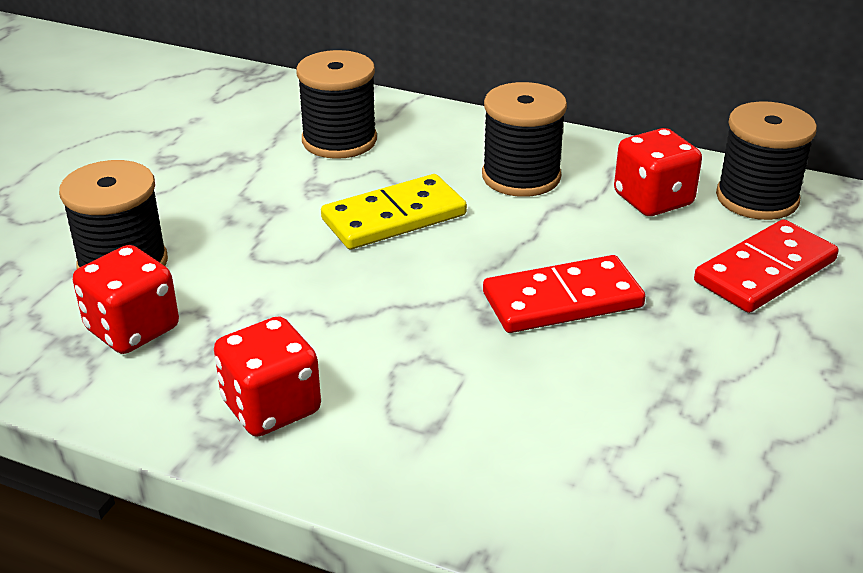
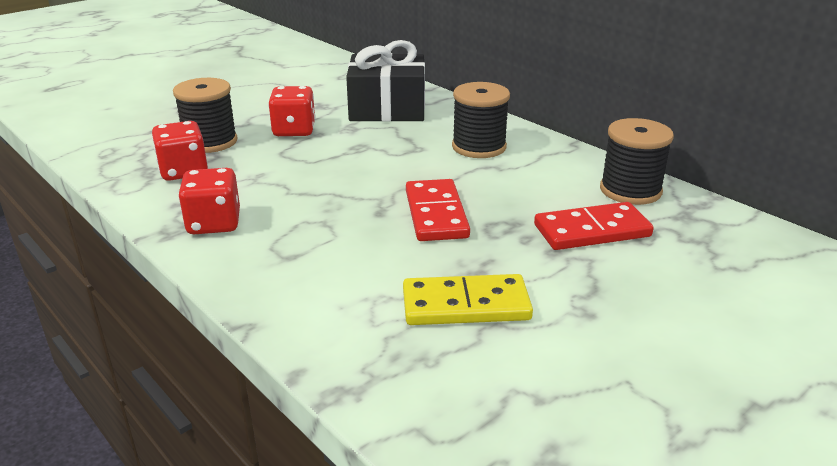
camera: 25 degrees right, 5 degrees down
(339, 140) = (387, 108): black spool -> black gift
(394, 217) = (378, 151): yellow domino -> yellow domino (465, 305)
(562, 300) = (436, 214): red domino -> red domino turned 75 degrees clockwise
(653, 200) = (554, 176): red dice -> red dice (294, 130)

